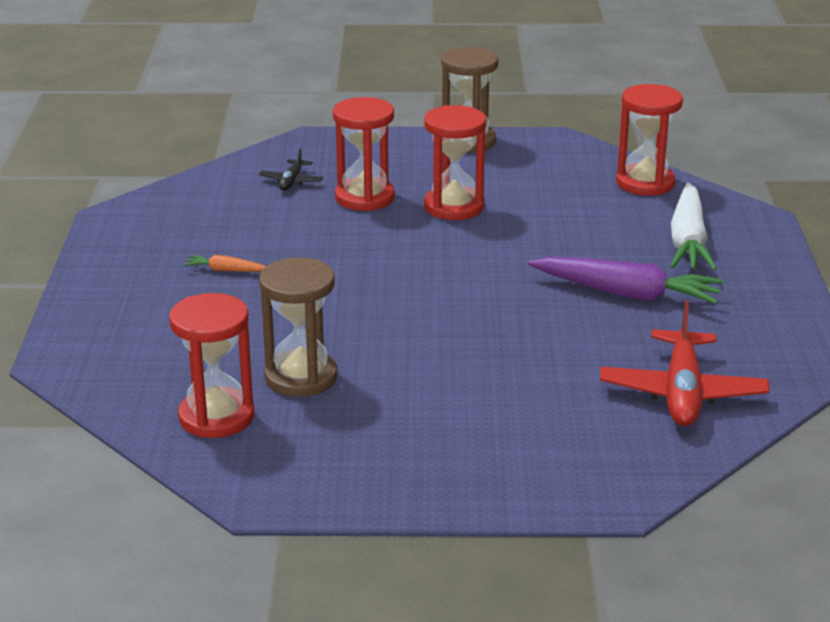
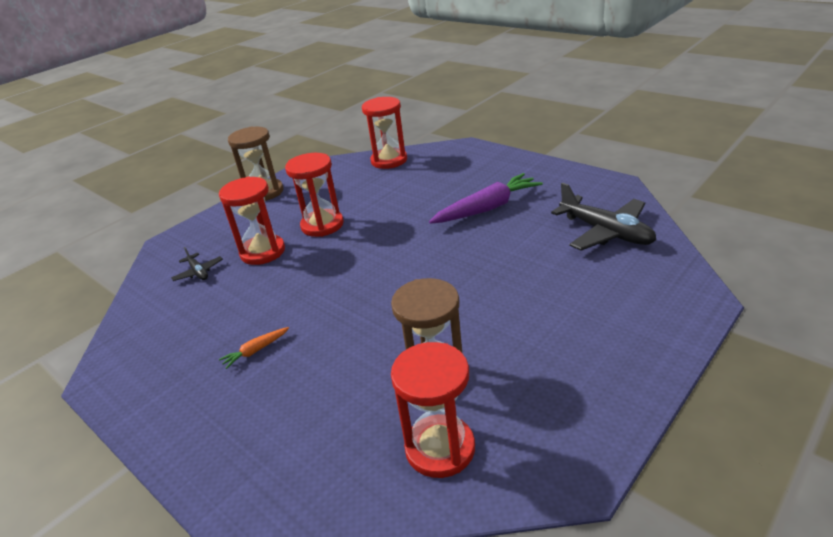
camera: 45 degrees left, 5 degrees up
(682, 393) = (605, 232): red plane -> black plane
(688, 241) = (460, 171): white carrot -> none

